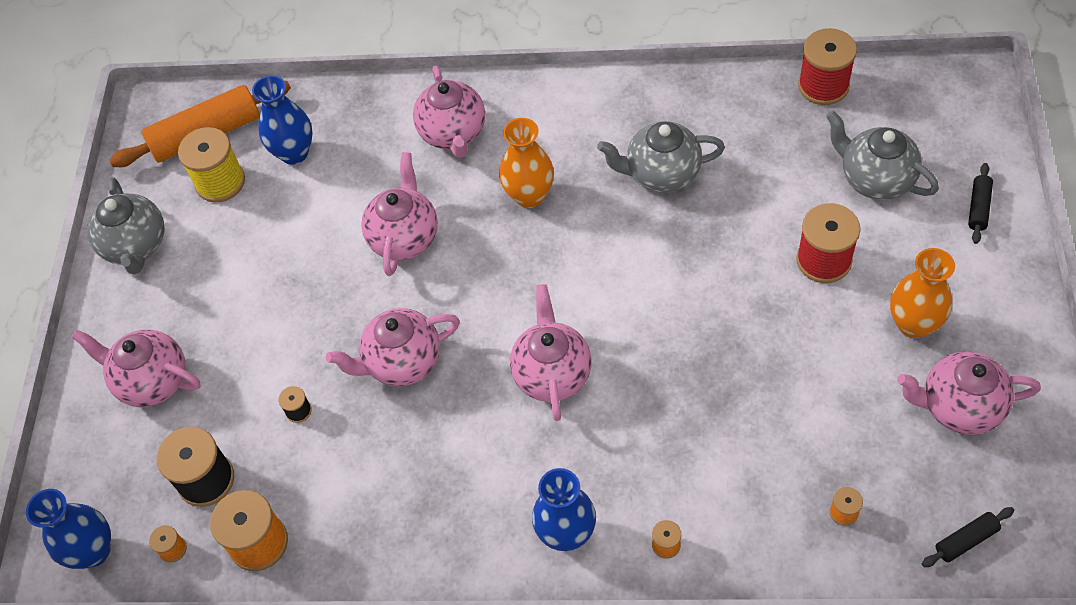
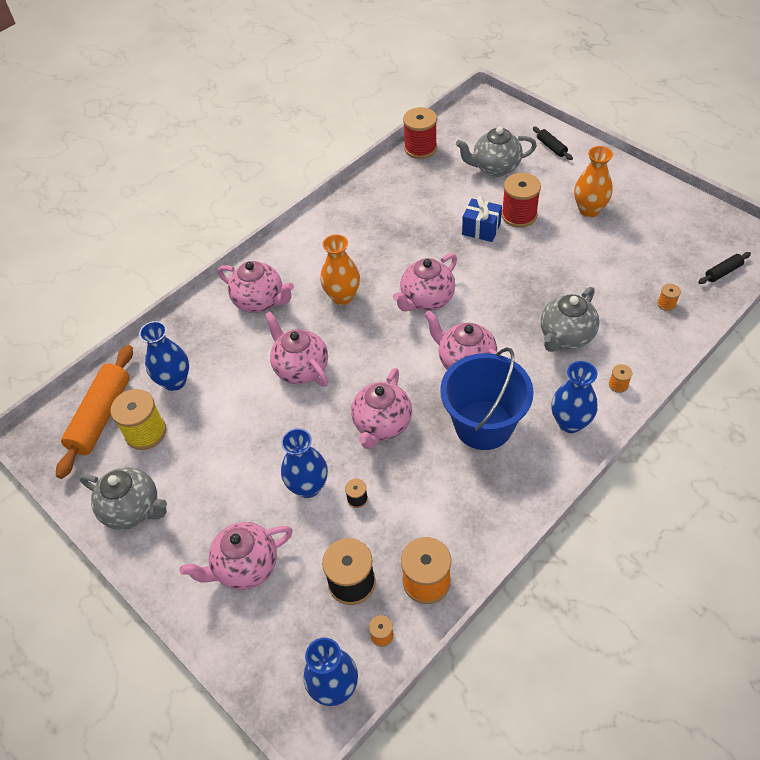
camera: 50 degrees left, 5 degrees down
(276, 359) = (308, 487): none -> blue vase
(486, 452) = (483, 425): none -> blue bucket
(661, 174) = (396, 237): grey teapot -> grey teapot (566, 336)
(760, 241) = (481, 229): none -> blue gift
(959, 407) = (650, 226): pink teapot -> pink teapot (426, 300)
(966, 540) = (723, 272): black rolling pin -> black rolling pin turned 45 degrees clockwise

